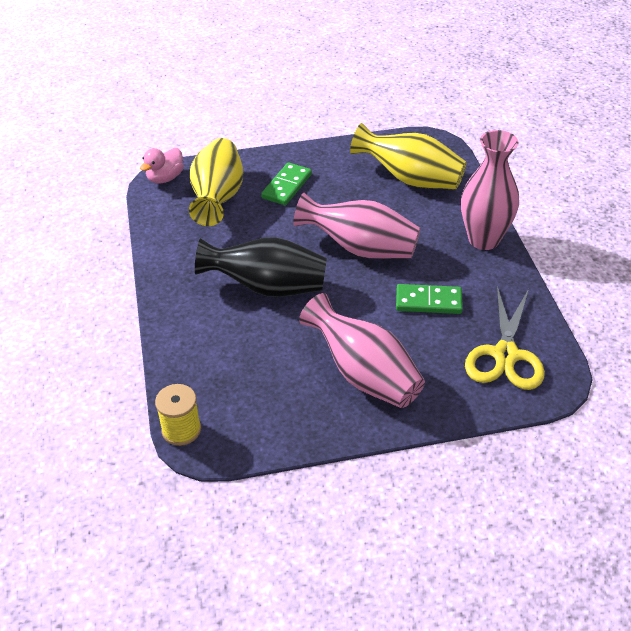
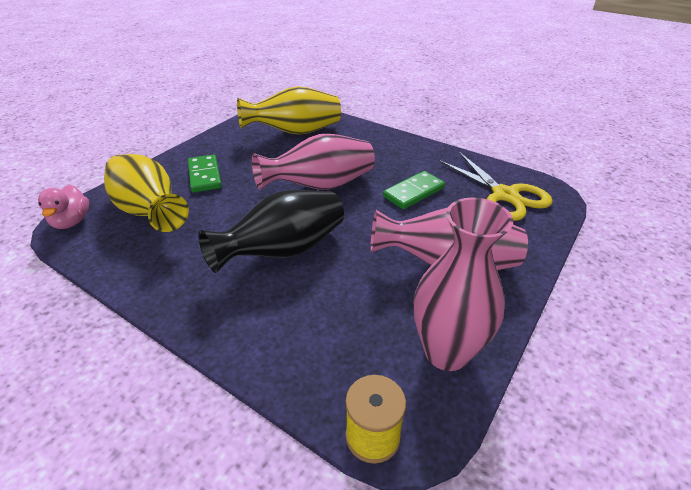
camera: 45 degrees left, 5 degrees down
(483, 239) = (390, 142): pink vase -> pink vase (446, 352)

